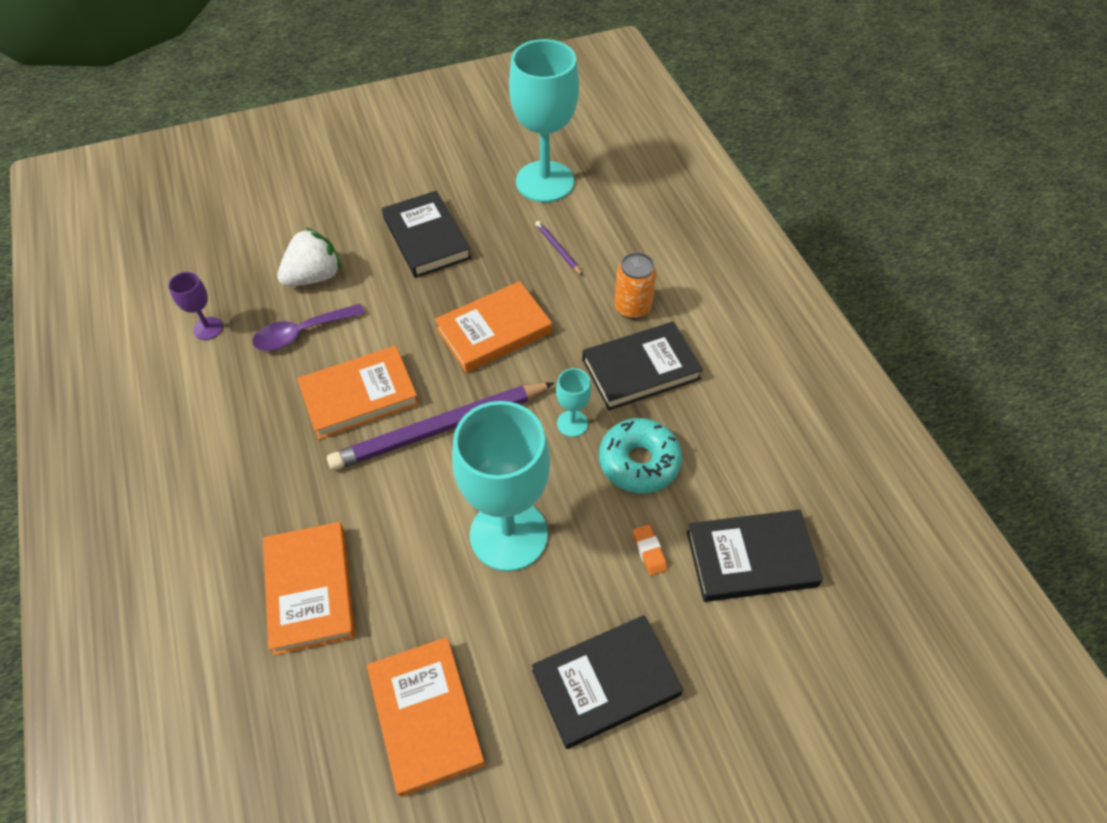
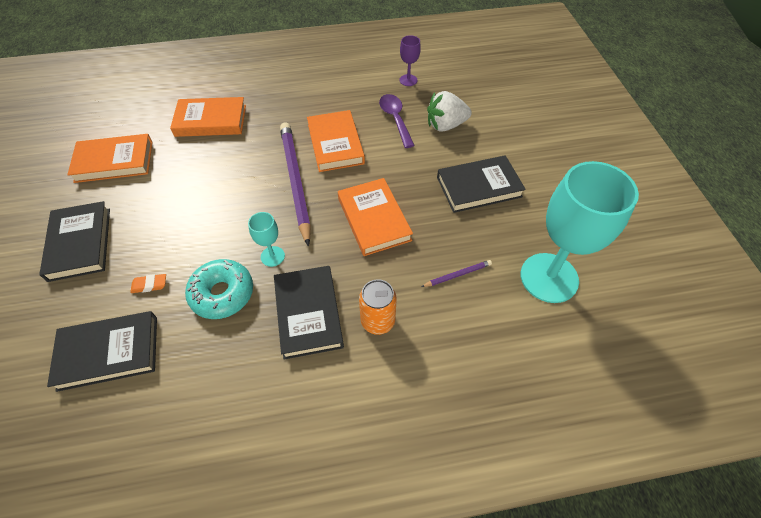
camera: 100 degrees right, 0 degrees up
(314, 276) = (445, 125): white strawberry -> white strawberry turned 105 degrees clockwise
(508, 534) = (201, 208): turquoise goblet -> none
(751, 559) = (109, 352): black book -> black book turned 75 degrees clockwise

